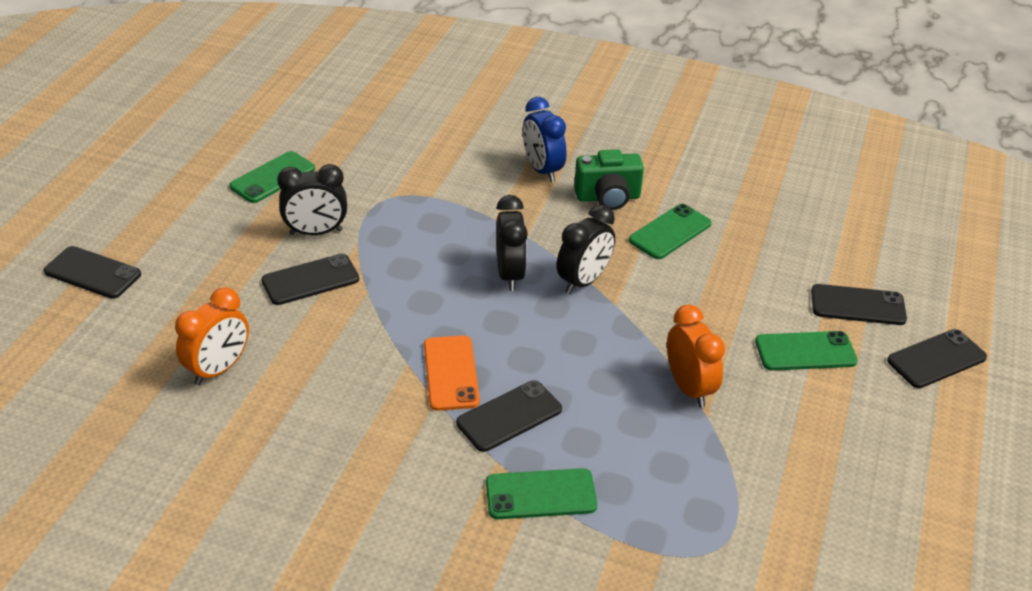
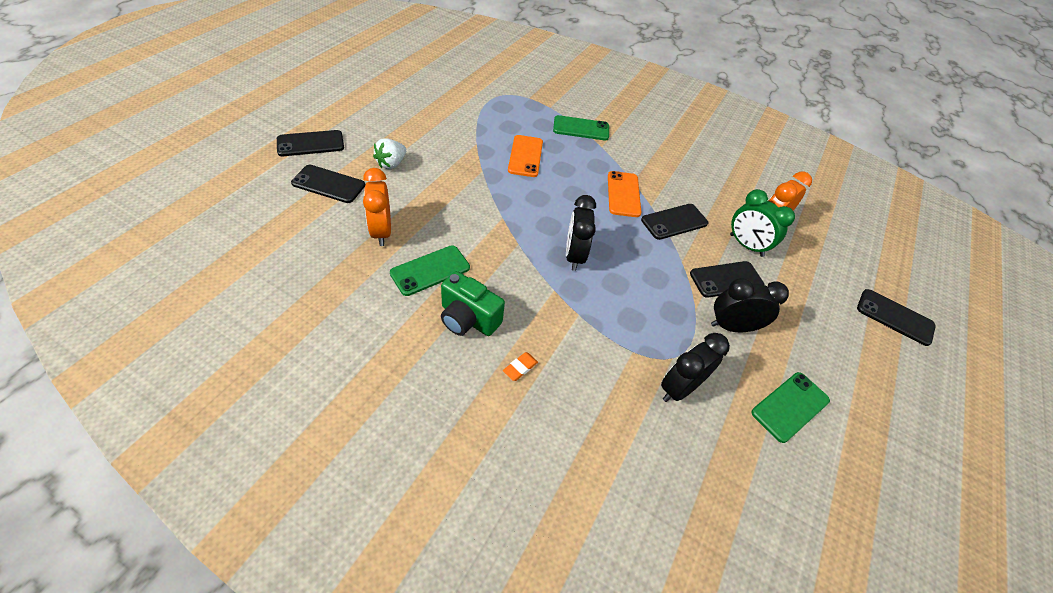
camera: 175 degrees left, 10 degrees up
(268, 329) = (746, 245): none -> green clock
(509, 416) = (591, 165): black phone -> black phone (674, 222)
(542, 170) = (520, 368): blue clock -> orange eraser
(583, 281) = (519, 240): black clock -> black clock (679, 388)
(608, 197) = (468, 319): green camera -> green camera turned 150 degrees counterclockwise
(620, 409) = (525, 156): none -> orange phone
(689, 388) = (479, 158): orange clock -> orange clock (381, 231)
(805, 351) = (391, 164): green phone -> white strawberry

